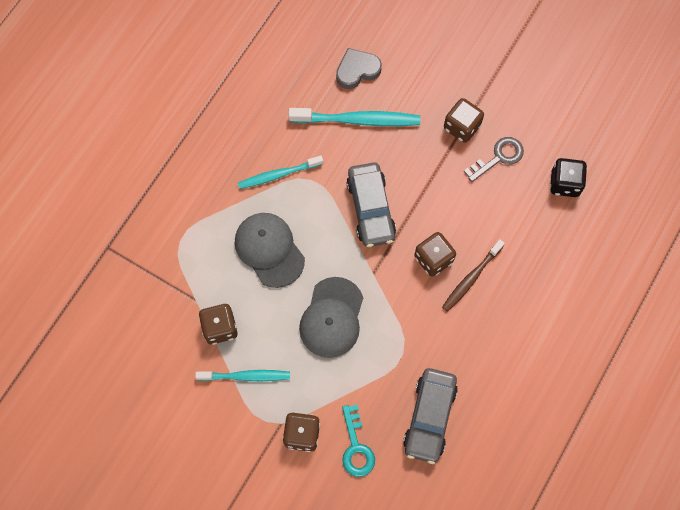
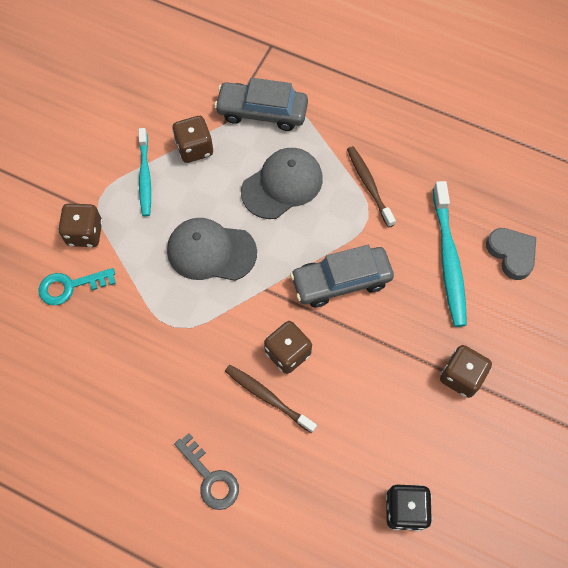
camera: 85 degrees right, 5 degrees down
(278, 175) = (369, 185): turquoise toothbrush -> brown toothbrush
(429, 417) = (102, 359): grey car -> grey car (262, 112)
(498, 157) = (427, 423): grey key -> grey key (210, 477)

